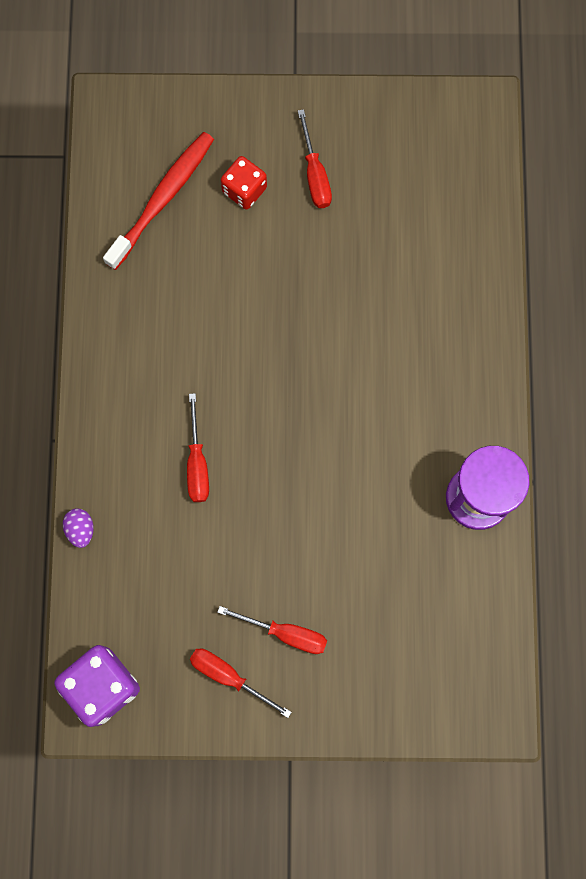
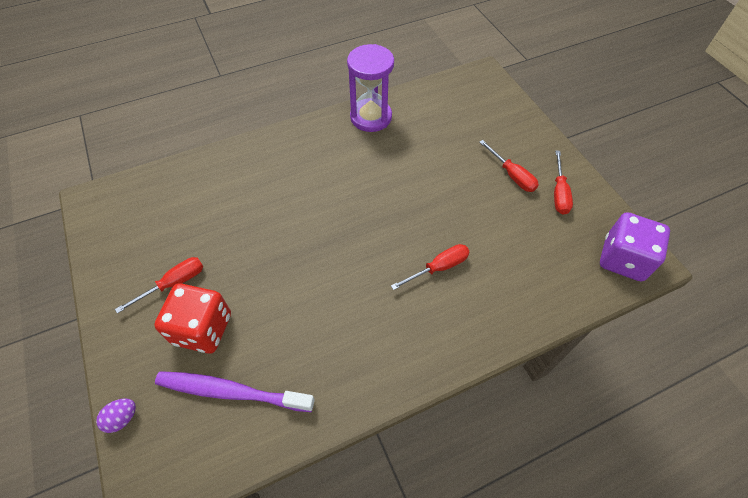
camera: 115 degrees left, 20 degrees down
(80, 529) = (535, 323): purple egg -> purple egg (122, 418)
(162, 199) = (231, 392): red toothbrush -> purple toothbrush
(244, 190) = (202, 329): red dice -> red dice, size x1.58
(285, 633) = (512, 175): red screwdriver -> red screwdriver turned 150 degrees clockwise

